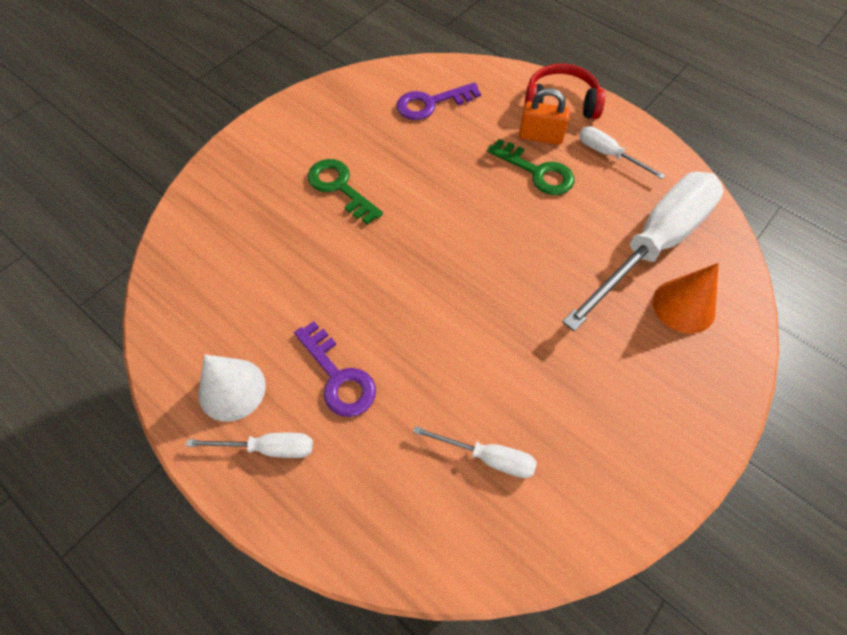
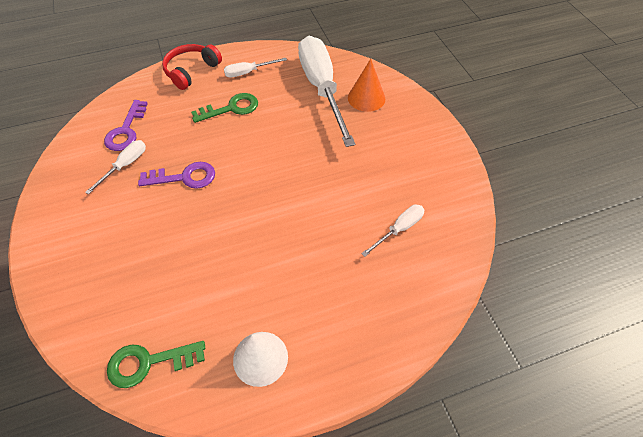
camera: 60 degrees left, 5 degrees down
(268, 448) = (321, 351): white screwdriver -> white screwdriver (125, 165)
(338, 377) = (296, 284): purple key -> purple key (184, 177)
(340, 187) = (146, 215): green key -> green key (148, 363)
(540, 137) = (207, 93): orange padlock -> none

